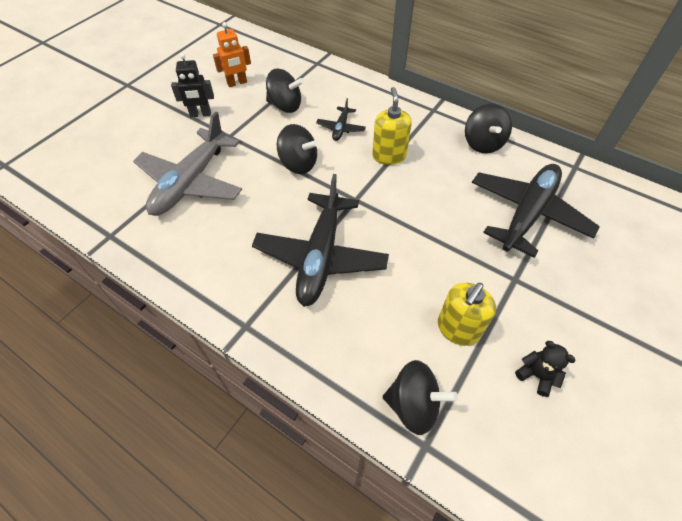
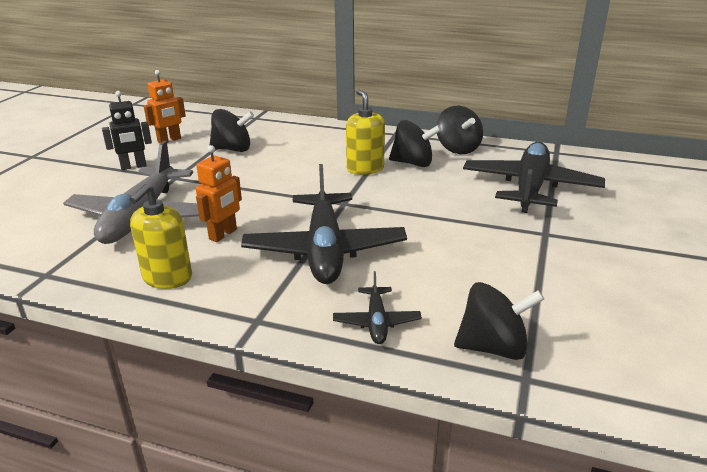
camera: 15 degrees left, 25 degrees down
(248, 218) = (223, 234): none -> orange robot
(298, 164) = (266, 187): black spinning top -> black spinning top (413, 163)
(341, 128) = (303, 157): black plane -> black plane (376, 322)
(458, 329) = (508, 279): yellow soap dispenser -> yellow soap dispenser (167, 278)
(536, 375) = (611, 298): black teddy bear -> none

